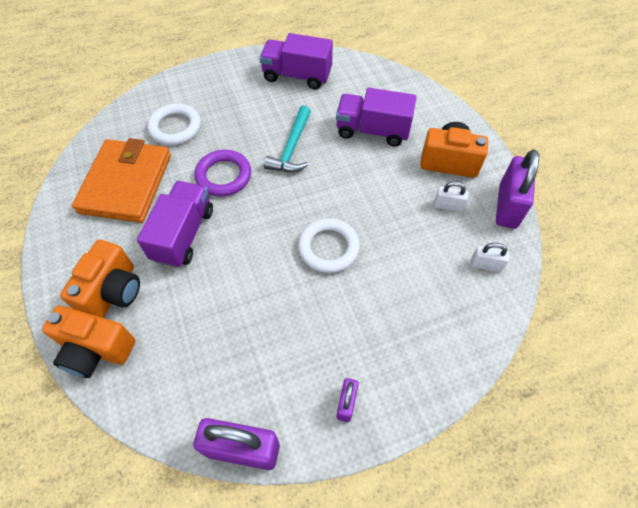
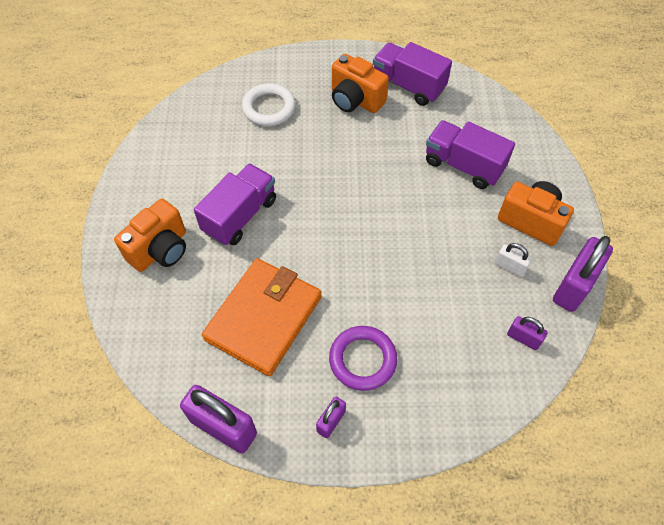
camera: 20 degrees right, 0 degrees up
(96, 350) = (129, 297): orange camera -> orange camera (355, 100)
(126, 183) = (205, 151): orange wallet -> orange wallet (264, 318)
(223, 176) = (297, 170): purple ring -> purple ring (362, 360)
(292, 148) = (374, 160): turquoise hammer -> none
(328, 248) = (371, 271): white ring -> none
(485, 265) = (523, 338): white padlock -> purple padlock

